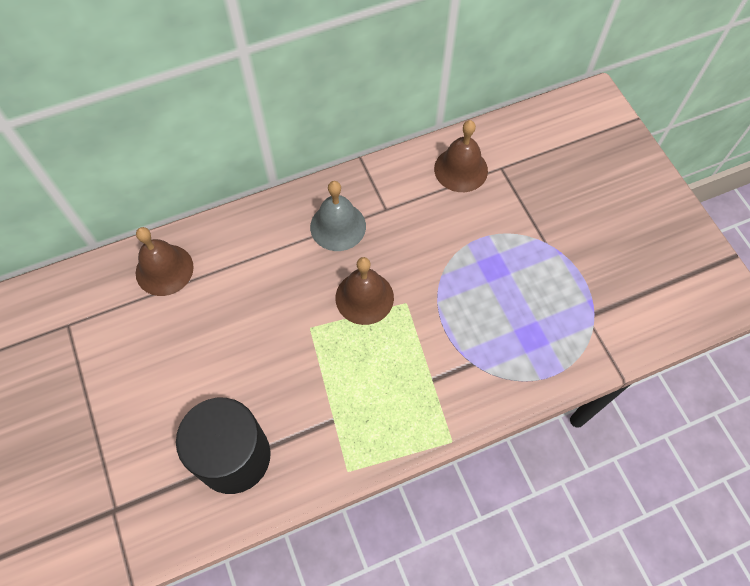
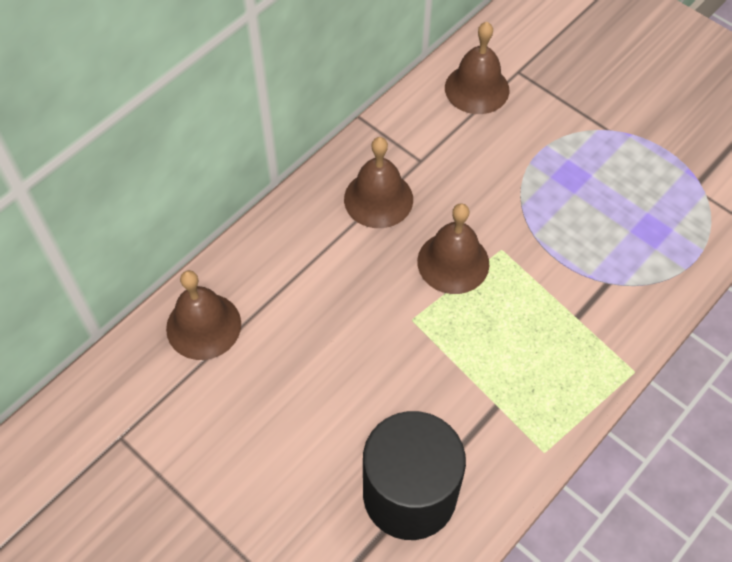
camera: 25 degrees left, 5 degrees down
(338, 226) = (378, 199): grey bell -> brown bell

